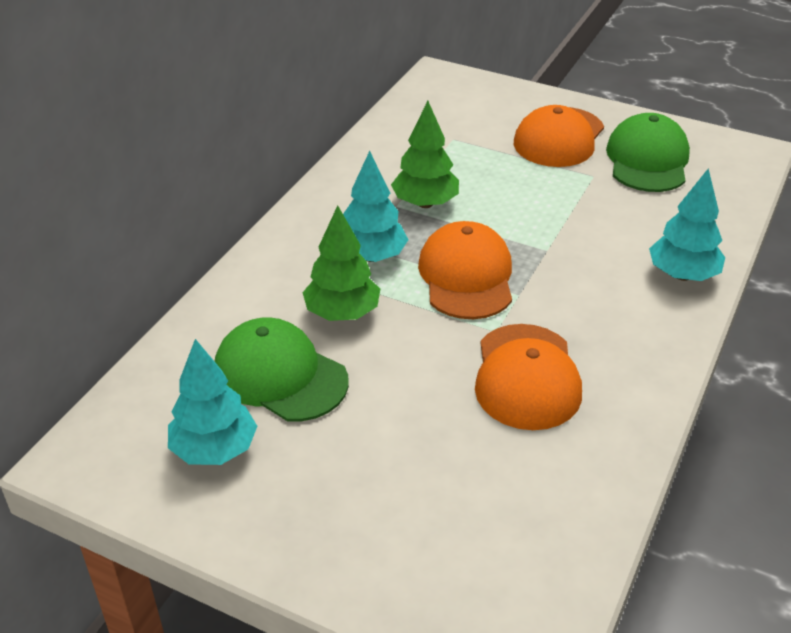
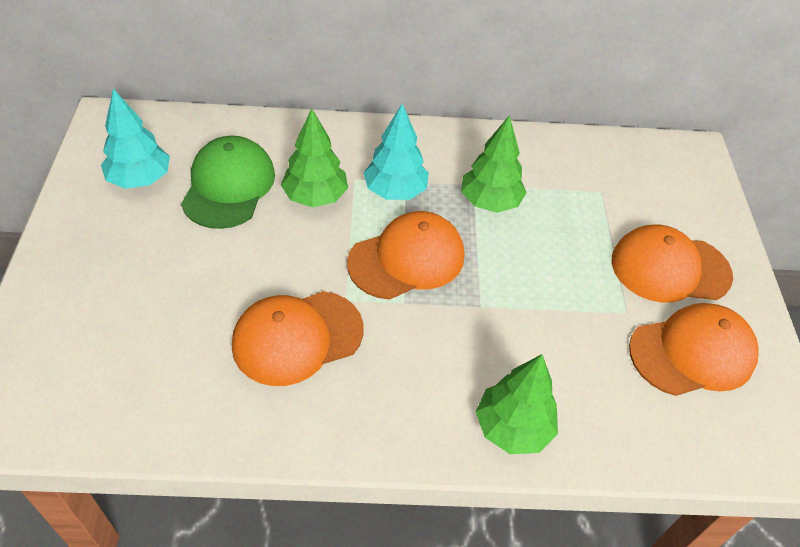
camera: 60 degrees right, 10 degrees up
(647, 160) = (692, 352): green cap -> orange cap
(682, 275) = (513, 428): turquoise tree -> green tree

